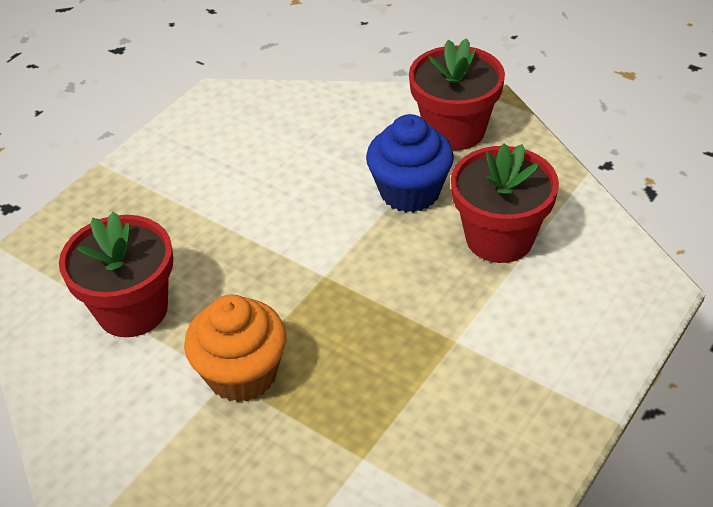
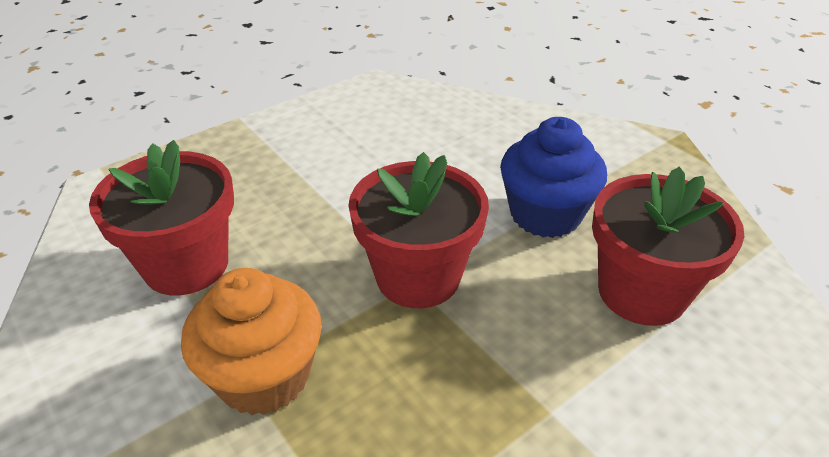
camera: 15 degrees right, 5 degrees down
(454, 130) = (615, 164): red flower pot -> red flower pot (418, 277)

